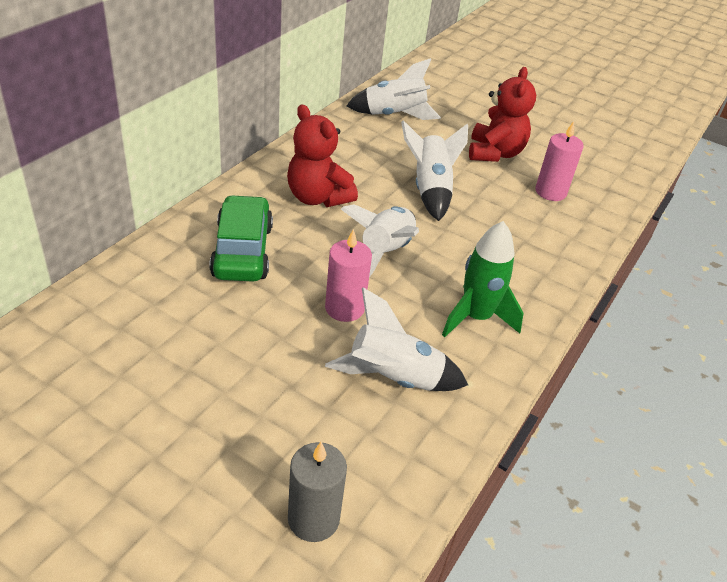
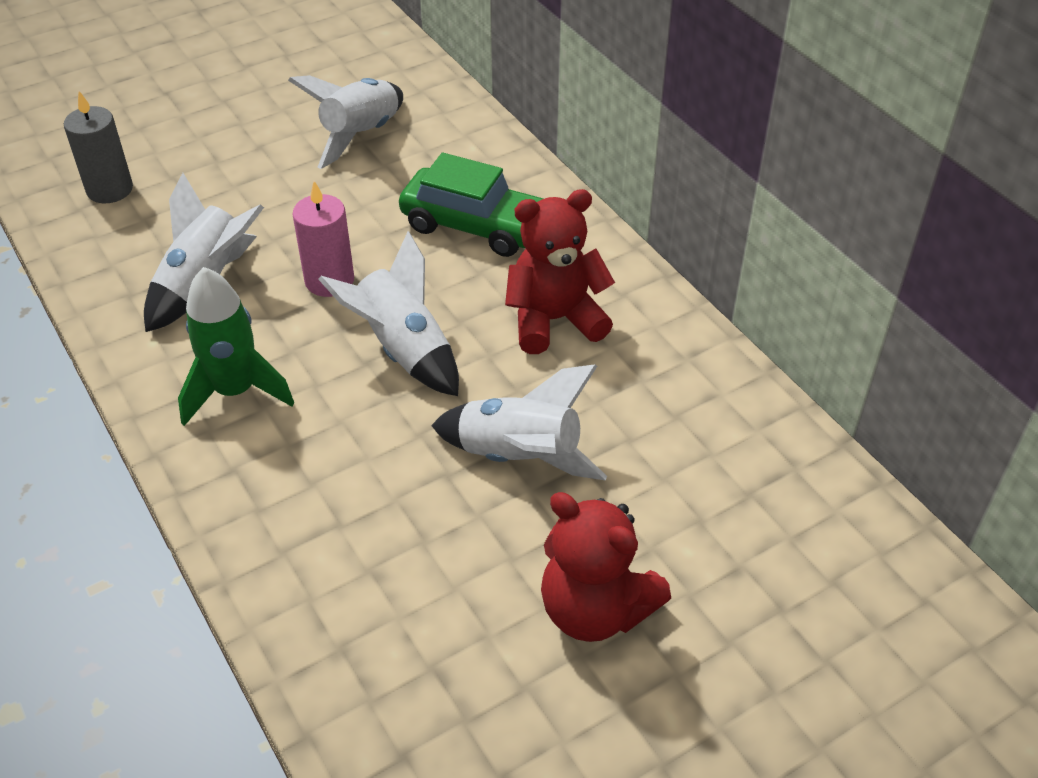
camera: 120 degrees right, 5 degrees up
(394, 115) = (772, 499): white rocket -> white rocket (361, 135)
(550, 192) = (439, 638): pink candle -> none

